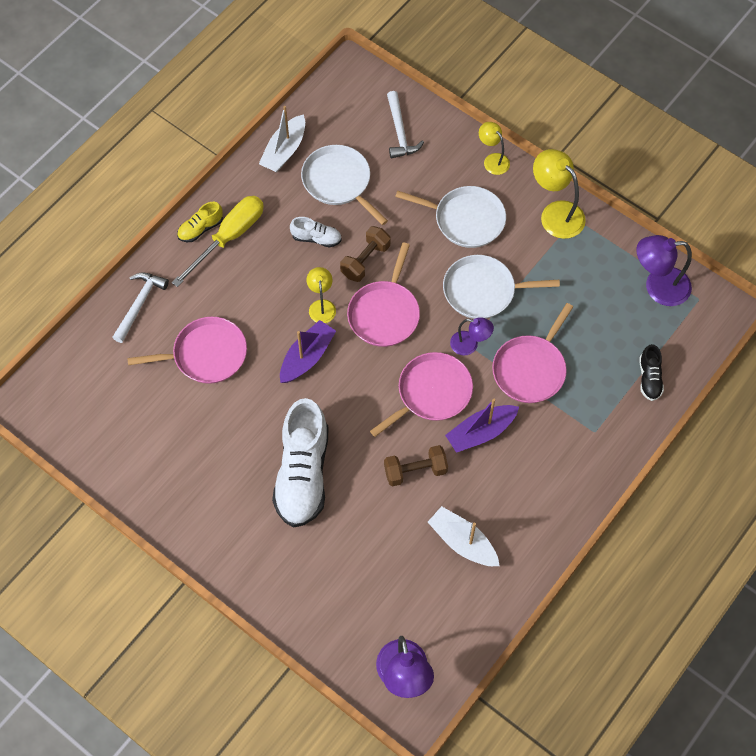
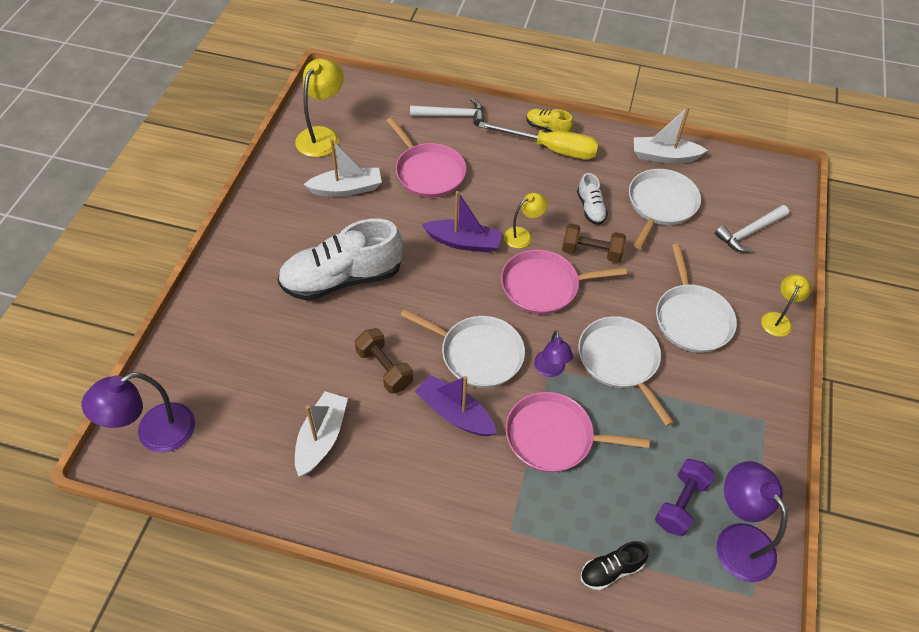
camera: 65 degrees right, 10 degrees down
(192, 434) = (346, 189): none -> white boat
(431, 393) = (477, 354): pink pan -> white pan
(555, 213) = (758, 399): yellow lamp -> yellow lamp (322, 136)
(617, 309) = (680, 503): none -> purple dumbbell

